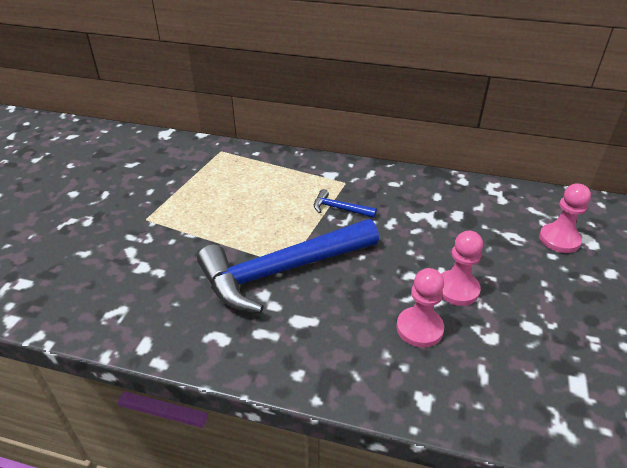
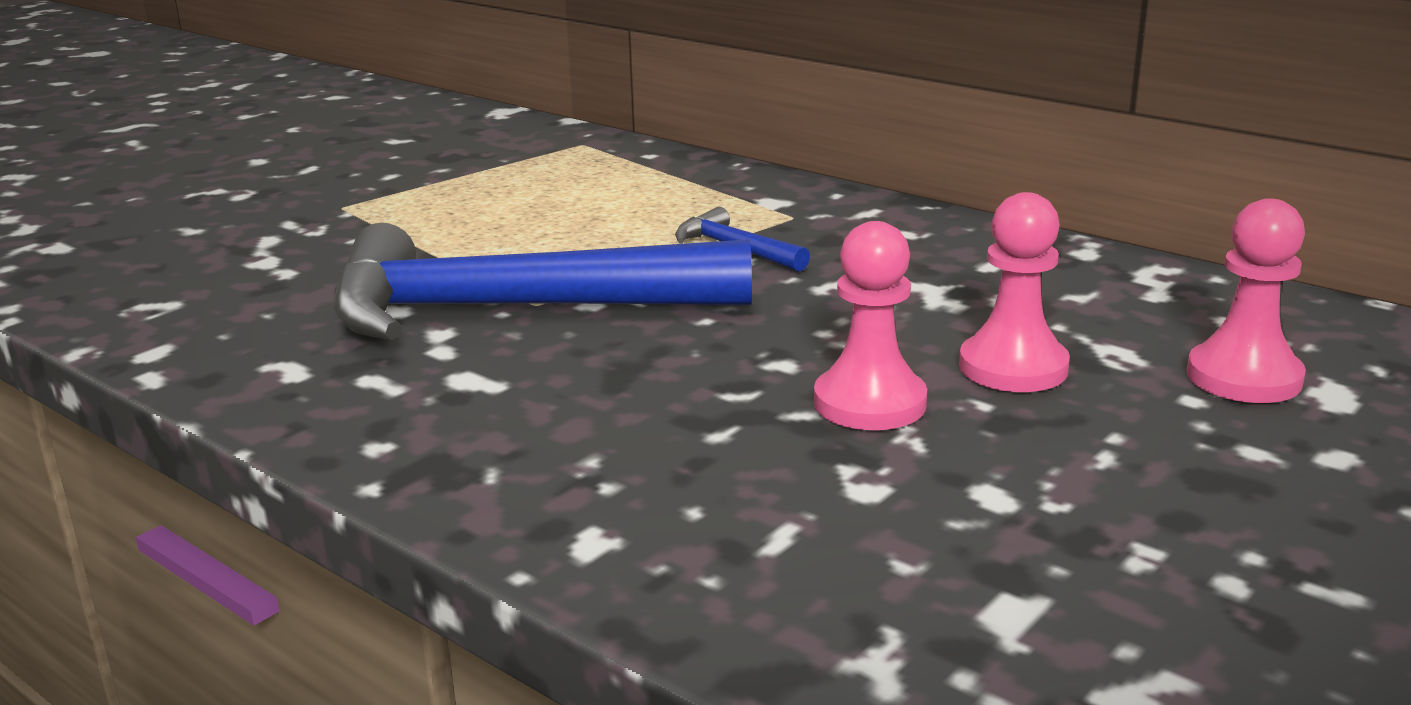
camera: 25 degrees right, 15 degrees down
(419, 328) = (709, 440): pink pawn -> pink pawn (1013, 367)

